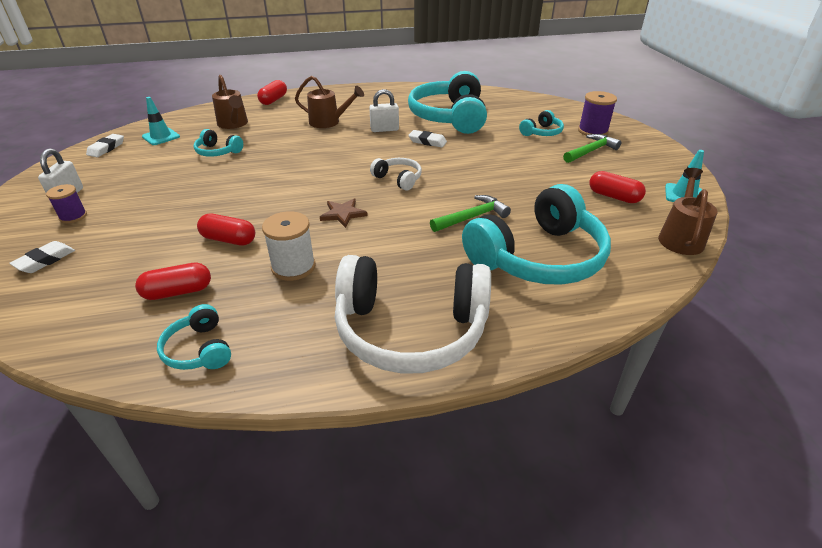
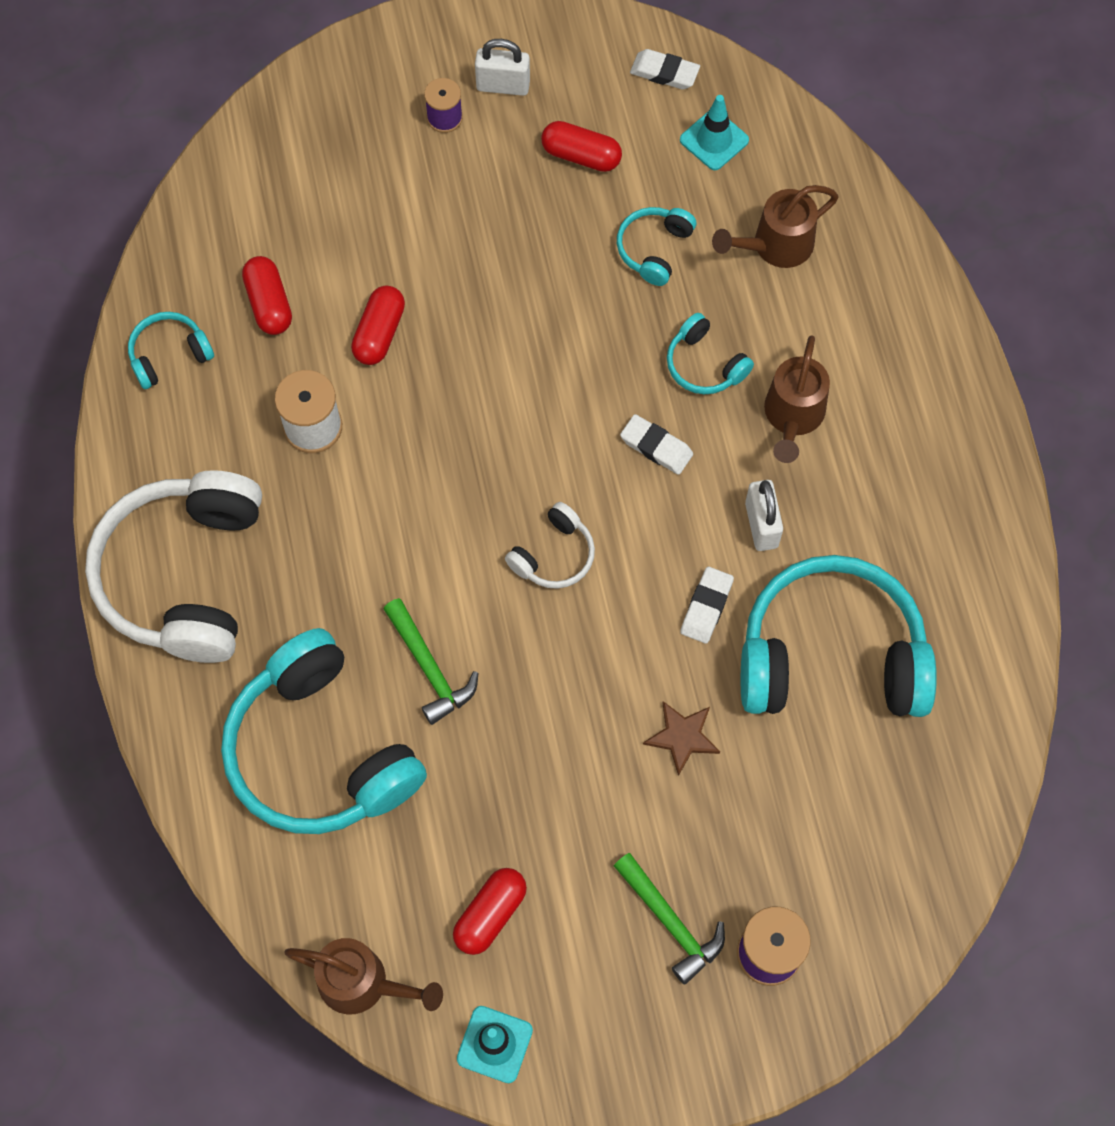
camera: 90 degrees right, 30 degrees up
(45, 260) = (341, 131): white eraser -> white eraser (656, 447)
(273, 100) = (906, 293): red capsule -> red capsule (581, 155)
(343, 214) = (443, 476): brown star -> brown star (682, 737)
(541, 132) = (758, 840): turquoise headphones -> turquoise headphones (704, 364)

